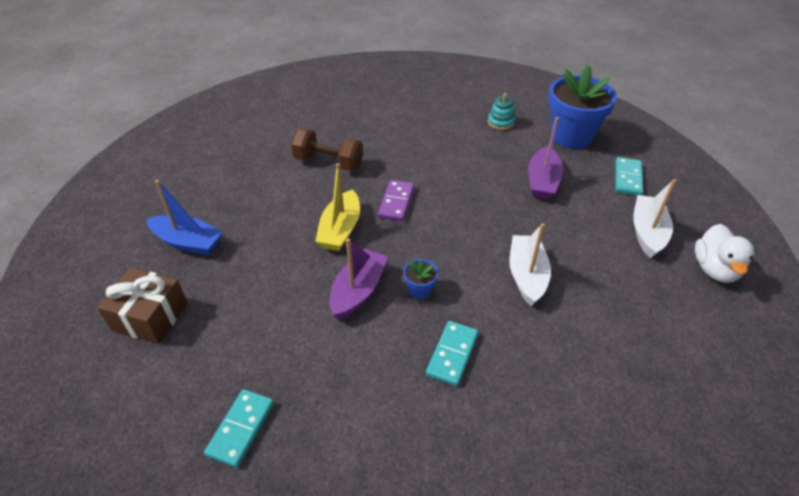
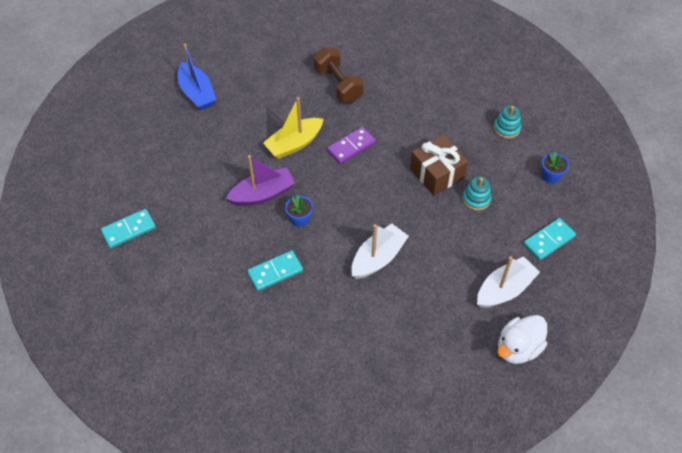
camera: 40 degrees right, 10 degrees up
(150, 316) = (138, 131): brown gift -> brown gift (437, 173)
(542, 181) = (476, 199): purple boat -> turquoise stacking toy
(571, 136) = (550, 176): blue flower pot -> blue flower pot, size x0.42

